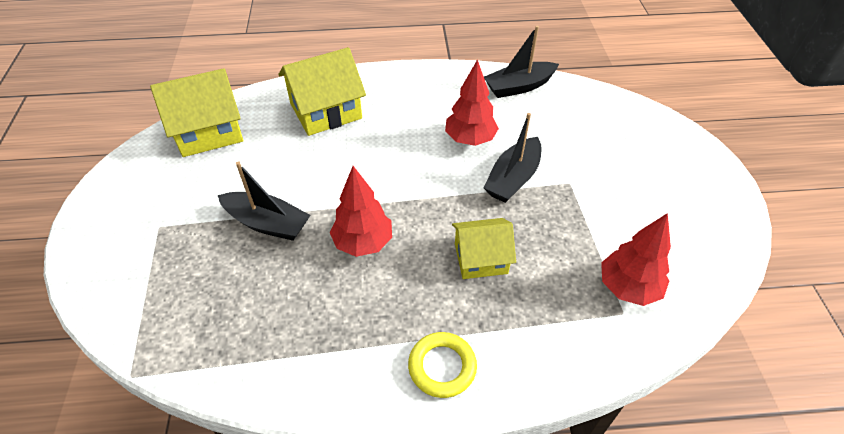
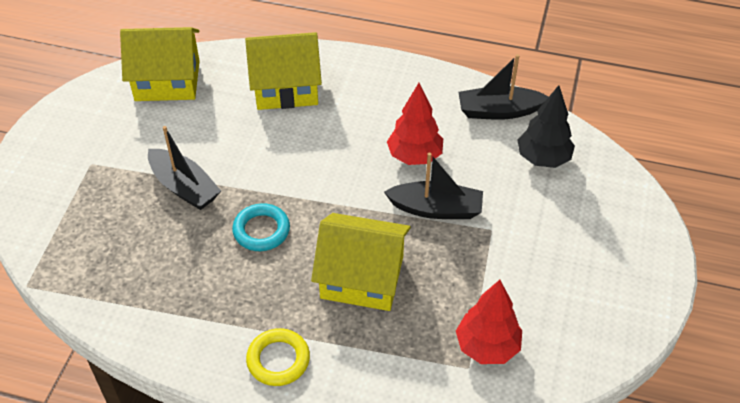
camera: 20 degrees right, 0 degrees up
(363, 243) = (261, 230): red tree -> turquoise ring
(481, 258) = (362, 277): yellow house -> yellow house, size x1.55
(513, 178) = (436, 209): black boat -> black boat turned 135 degrees counterclockwise
(576, 114) = (543, 159): none -> black tree

